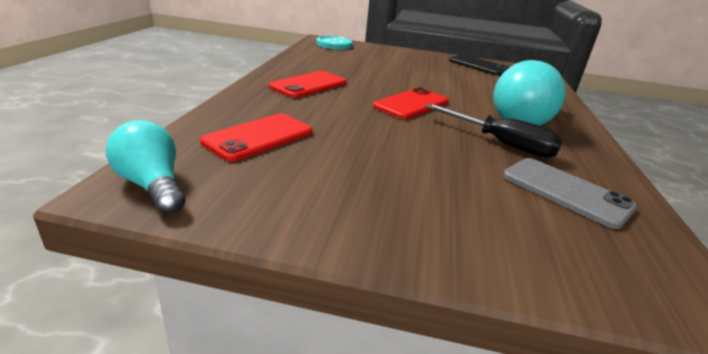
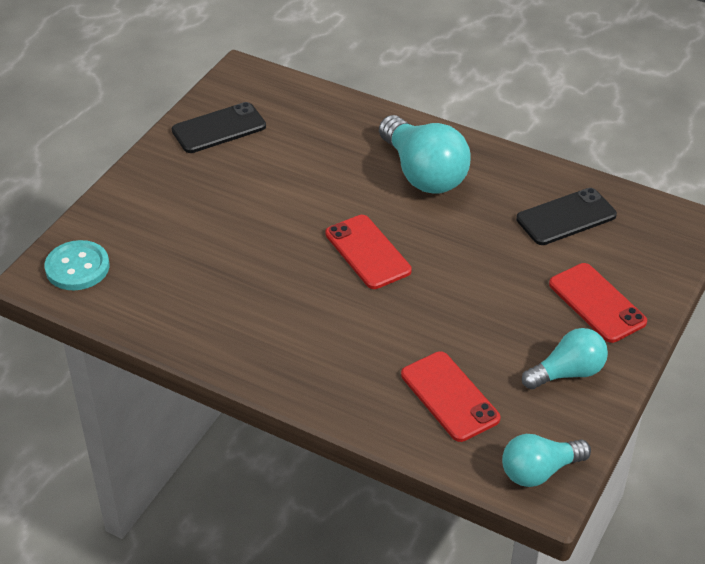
camera: 70 degrees left, 15 degrees up
(308, 85) = (291, 334): red phone -> red phone (597, 303)
(314, 200) = (567, 372): none -> turquoise light bulb
(501, 143) = (477, 218): black screwdriver -> none
(565, 191) = (566, 217): grey phone -> black phone

